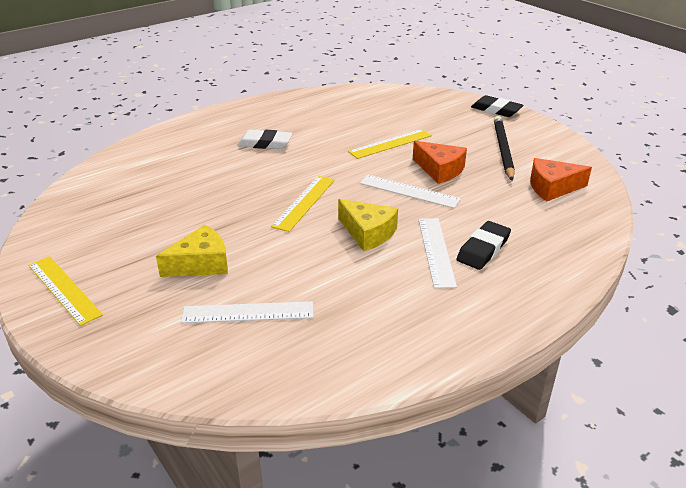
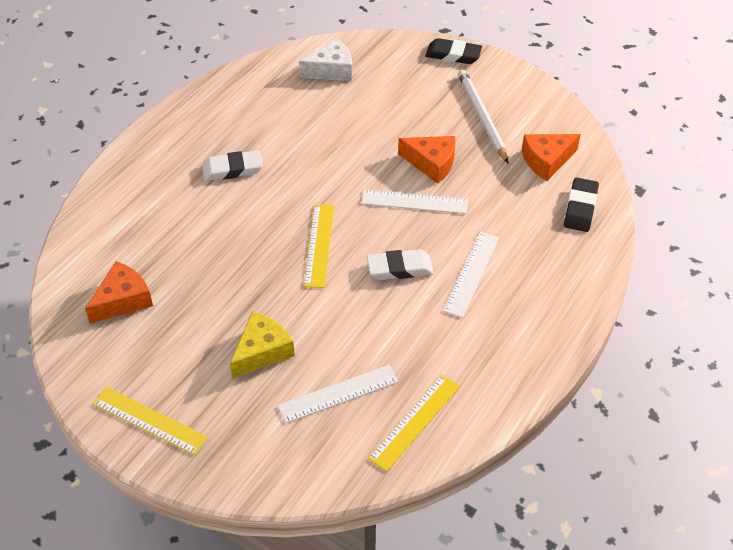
camera: 20 degrees left, 15 degrees up
(114, 203) = (123, 300): none -> orange cheese
(368, 233) = (399, 268): yellow cheese -> white eraser
(386, 103) = (331, 70): none -> white cheese
(390, 144) = (365, 136): yellow ruler -> yellow ruler (415, 421)
(436, 251) = (471, 274): white ruler -> white ruler turned 45 degrees clockwise
(483, 249) = (511, 259): black eraser -> black eraser (580, 208)
(502, 150) = (482, 117): black pencil -> white pencil

